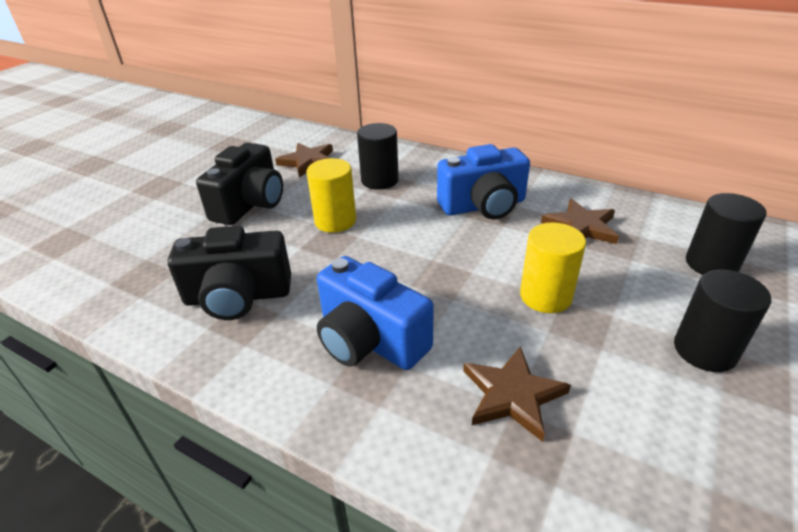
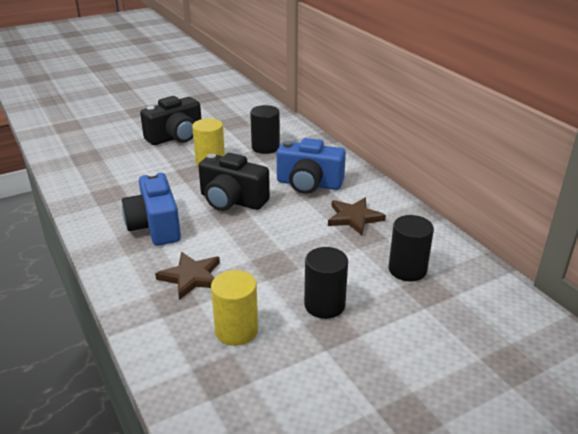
camera: 30 degrees right, 5 degrees down
(238, 296) = (118, 182): black camera -> black camera (232, 200)
(308, 162) = (237, 122): brown star -> none
(545, 296) = (274, 244): yellow cylinder -> yellow cylinder (236, 330)

